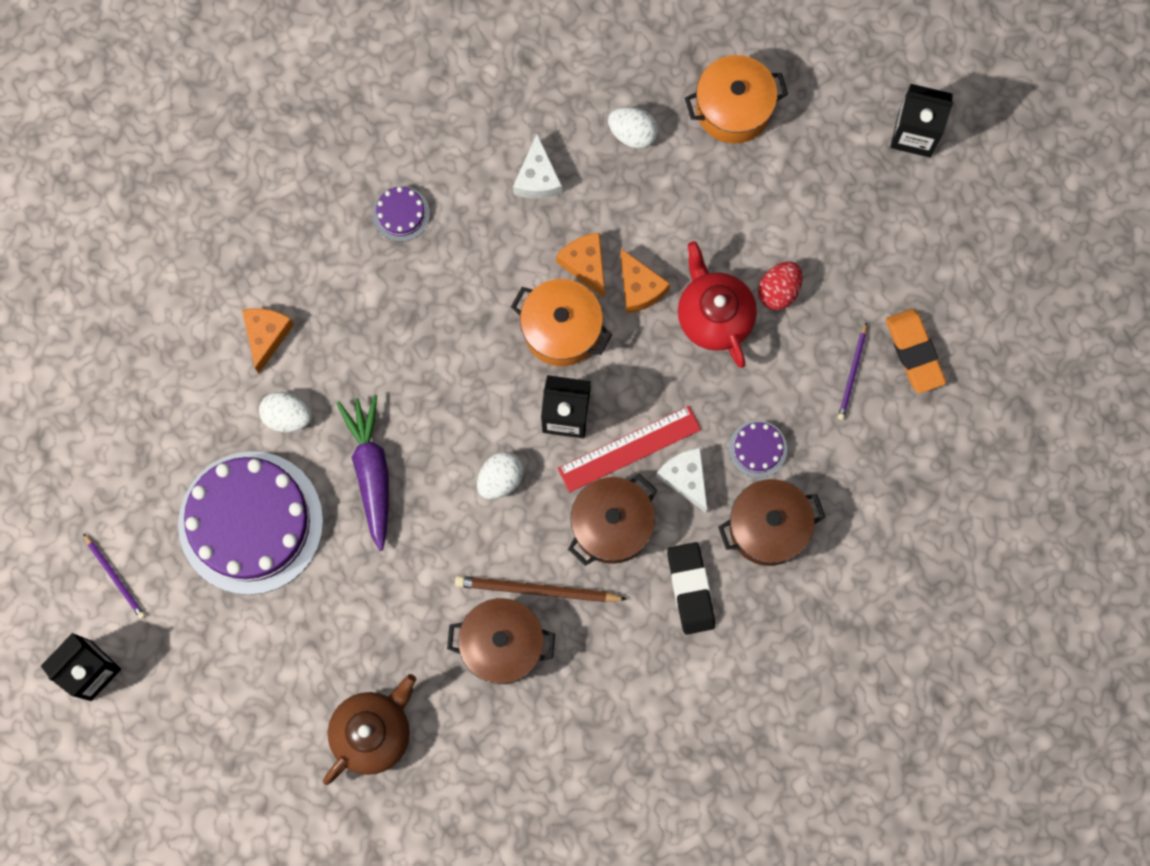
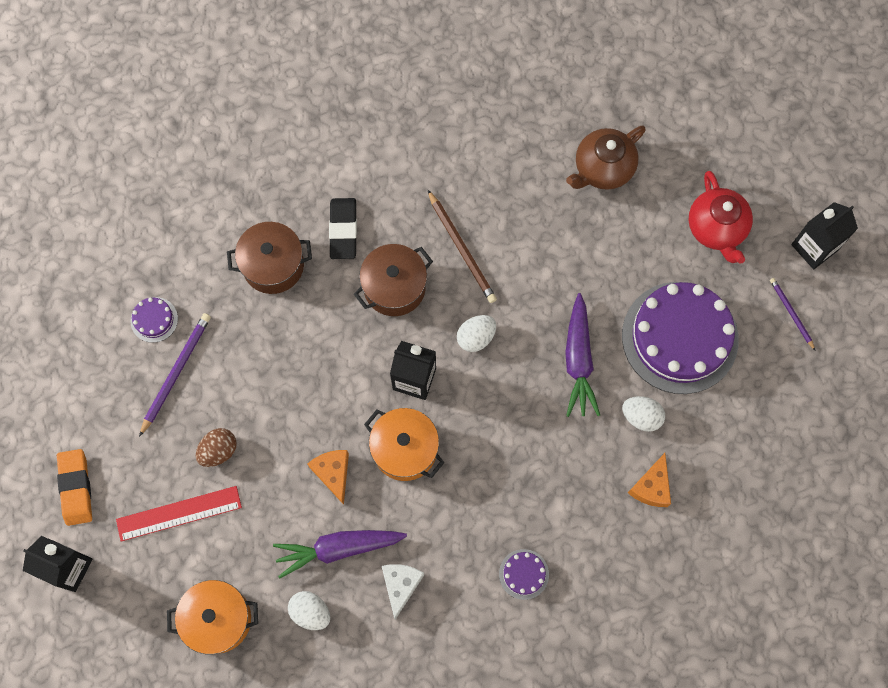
camera: 170 degrees left, 5 degrees down
(502, 644) = (495, 214): brown pot -> none
(537, 590) = (462, 249): brown pencil -> brown pencil turned 45 degrees clockwise
(585, 264) = (374, 501): orange cheese -> none
(615, 206) = (339, 548): none -> purple carrot
(629, 449) = (369, 343): red ruler -> red ruler (179, 513)
(685, 478) = (329, 313): white cheese -> none
(714, 315) = (277, 439): red teapot -> red teapot (716, 229)
(757, 449) = (267, 326): purple cake -> purple cake (154, 319)
(778, 290) = (218, 451): red egg -> brown egg
(852, 373) = (176, 372): purple pencil -> purple pencil, size x1.63
(914, 352) = (122, 381): orange eraser -> orange eraser (76, 488)

